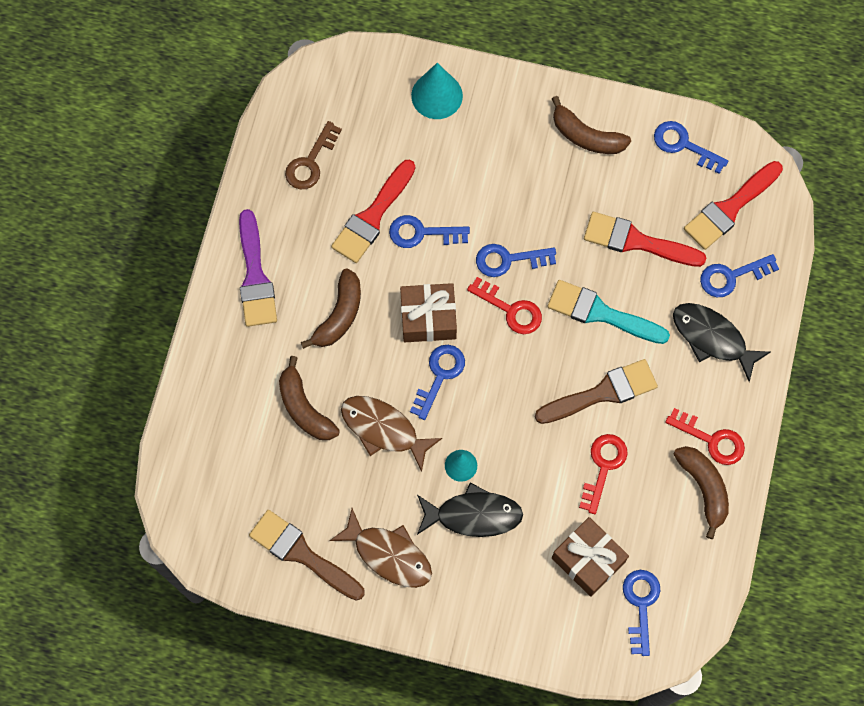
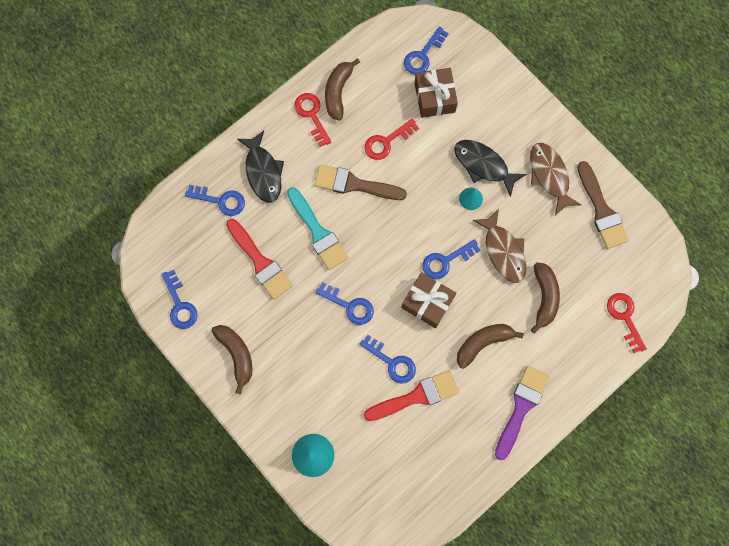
camera: 145 degrees left, 5 degrees up
(310, 162) = (432, 465): brown key -> none
(511, 309) = (372, 272): red key -> red key (624, 317)
(730, 208) = (186, 243): red brush -> none

